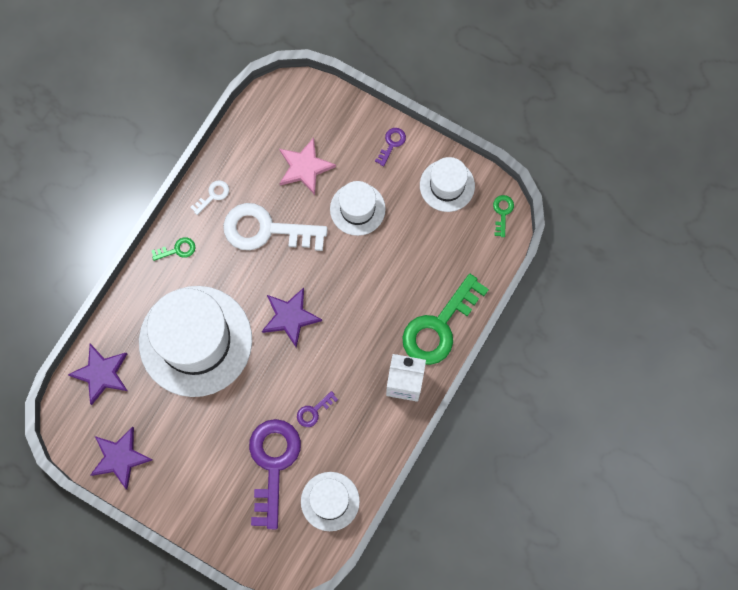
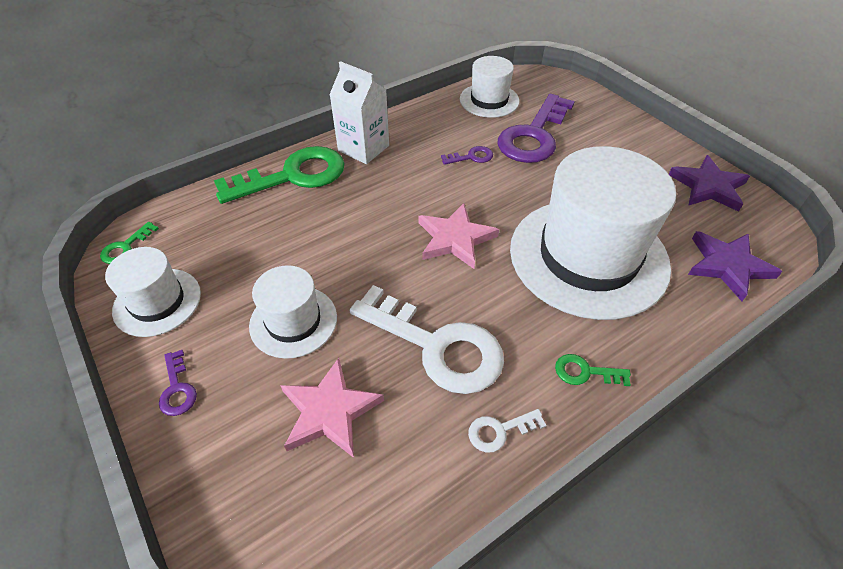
camera: 155 degrees left, 25 degrees down
(290, 317) = (455, 238): purple star -> pink star
(391, 144) = (177, 389): purple key -> purple key turned 75 degrees counterclockwise

